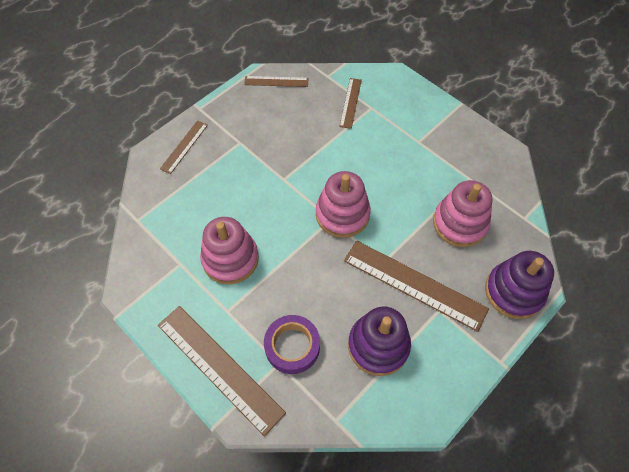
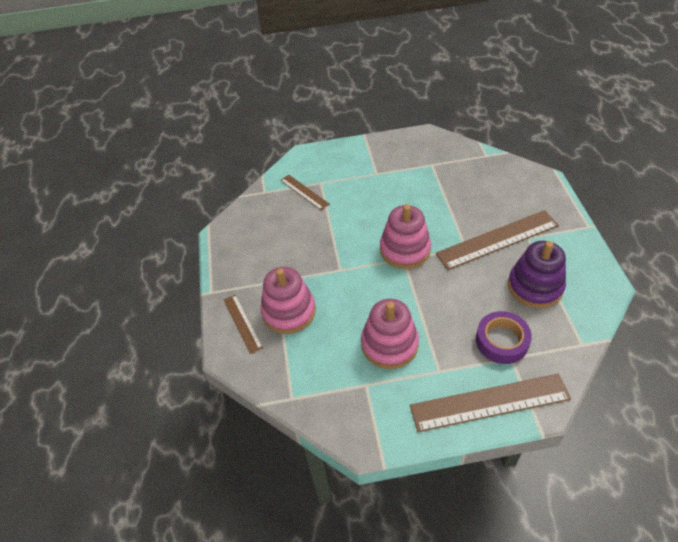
camera: 50 degrees left, 10 degrees down
(276, 81) = (236, 226): brown ruler -> none
(459, 223) = (465, 189): pink stacking toy -> pink stacking toy (289, 311)
(514, 292) = (539, 191): purple stacking toy -> none

